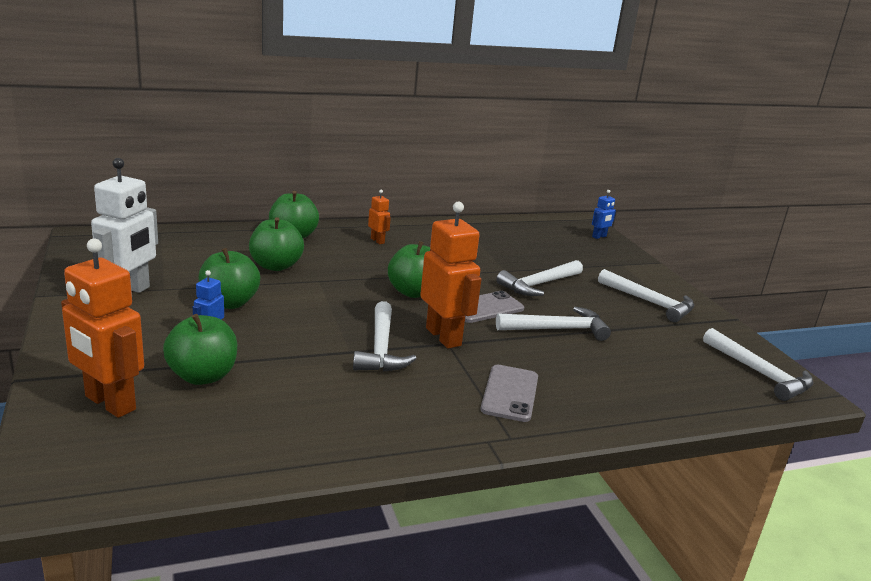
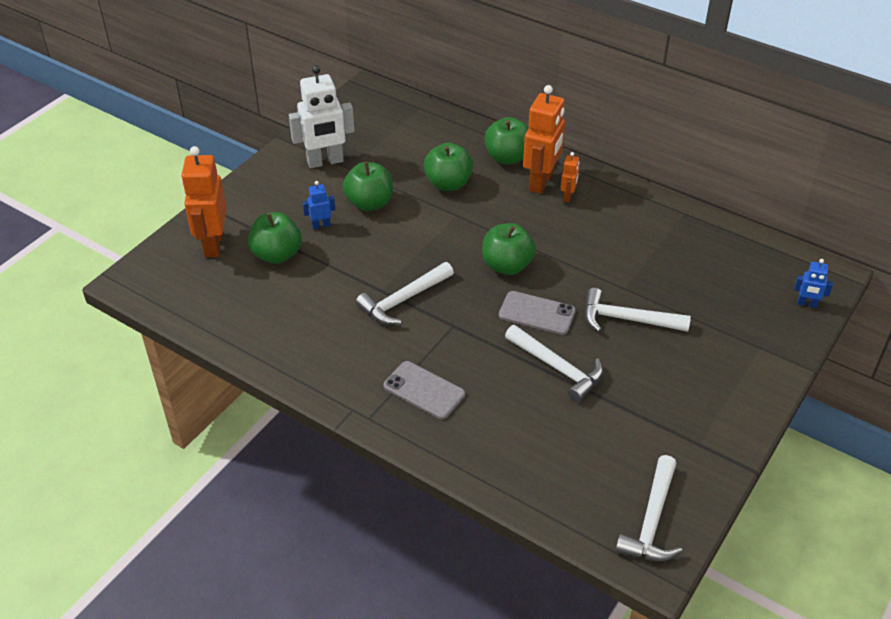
camera: 55 degrees right, 20 degrees up
(444, 337) = (460, 318): orange robot -> orange robot (541, 182)
(510, 393) = (424, 390): grey phone -> grey phone turned 60 degrees clockwise
(650, 302) = (697, 399): white hammer -> none

